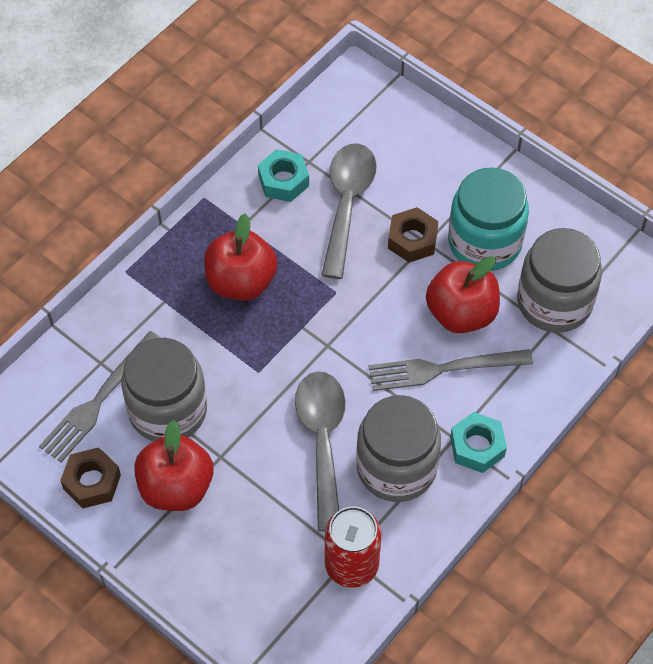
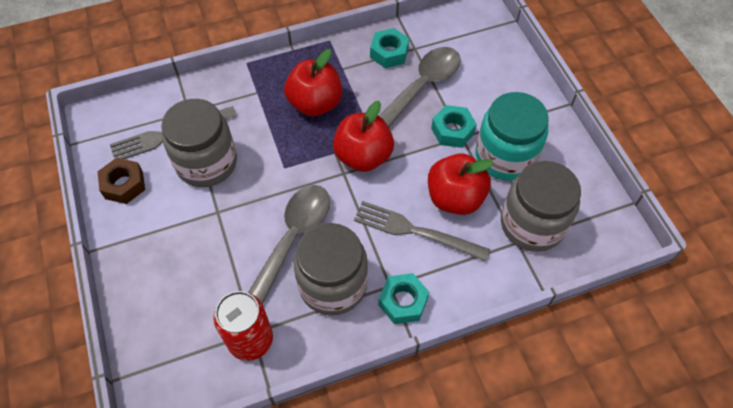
camera: 30 degrees right, 0 degrees up
(176, 487) = (173, 217): red apple -> red apple (363, 156)
(412, 240) = (452, 131): brown nut -> turquoise nut

